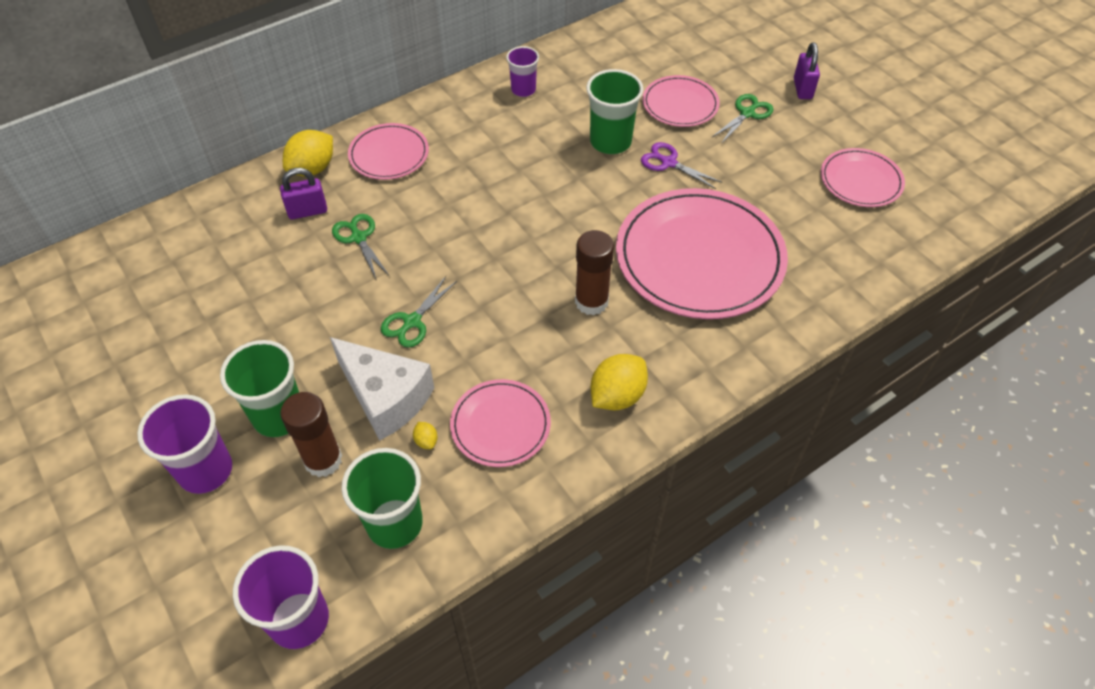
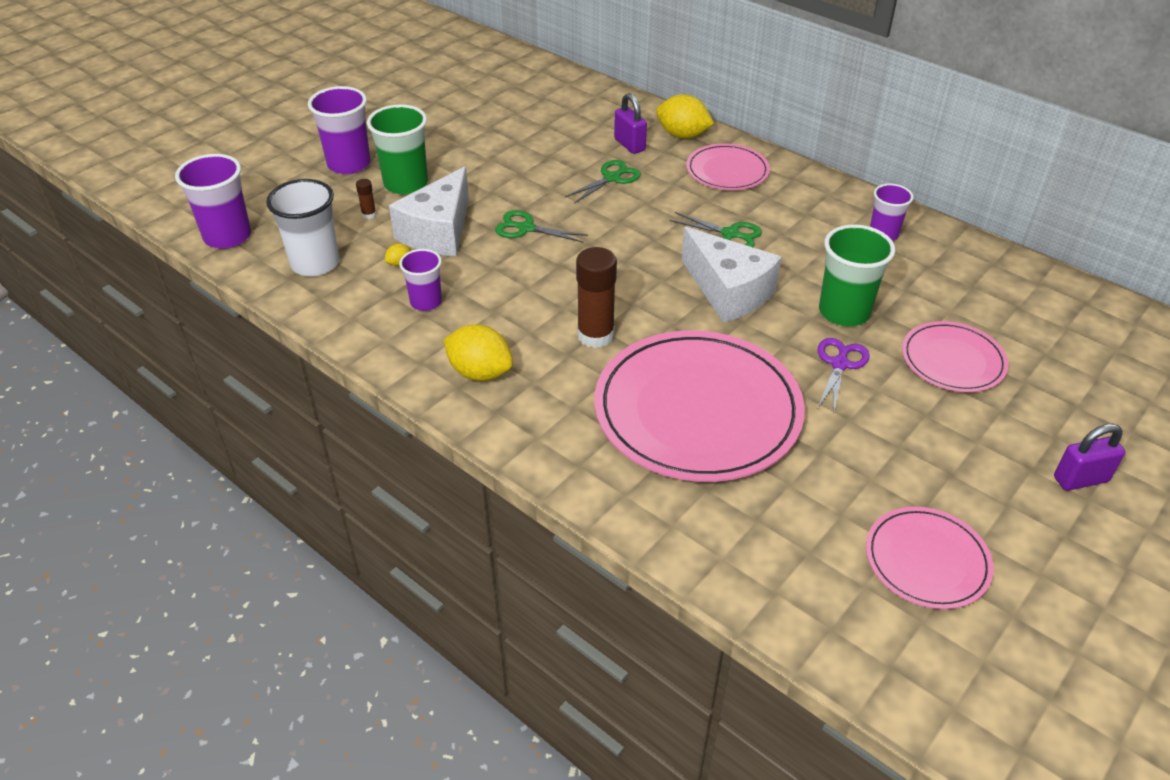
camera: 75 degrees right, 10 degrees down
(323, 460) = (369, 214): brown glue stick -> brown glue stick, size x0.45
(394, 523) = (315, 263): green cup -> white cup
(500, 425) = (426, 302): pink plate -> purple cup
(562, 201) = (728, 291): none -> white cheese
(747, 113) = (982, 425): green scissors -> green scissors (730, 234)

